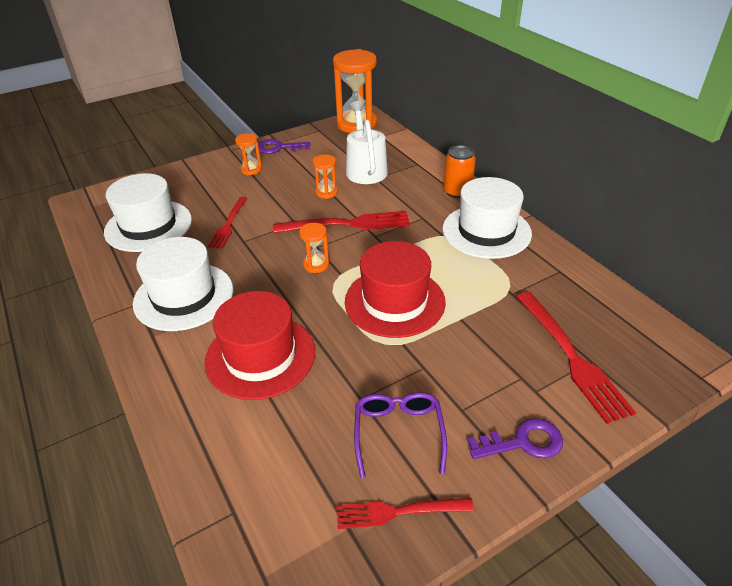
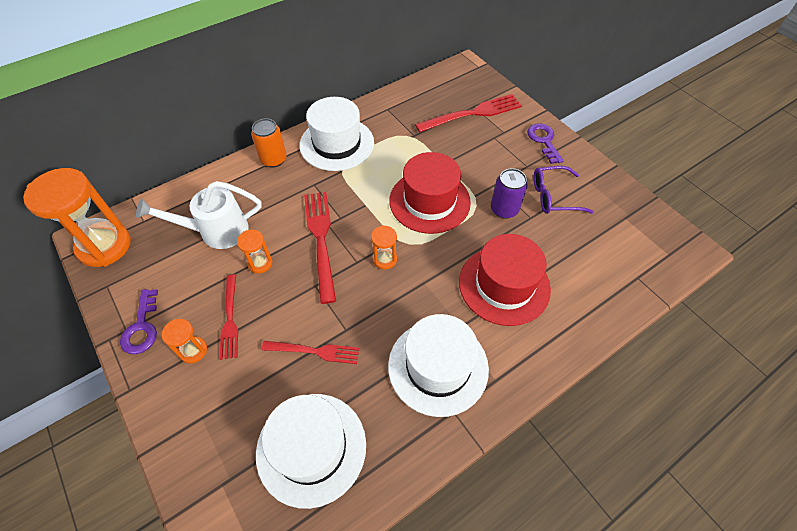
camera: 95 degrees left, 15 degrees up
(377, 371) = (504, 209): none -> purple can
(398, 512) = (607, 195): red fork -> red fork (230, 319)

